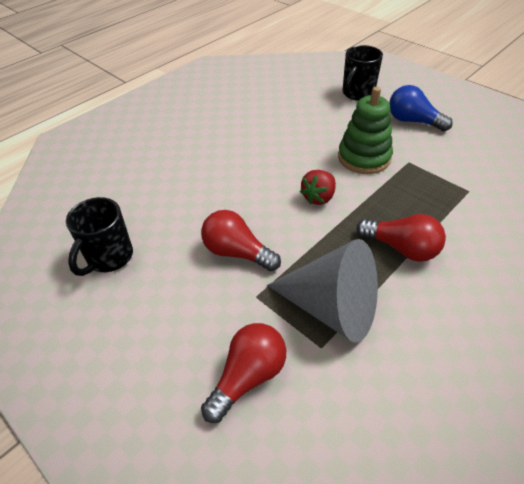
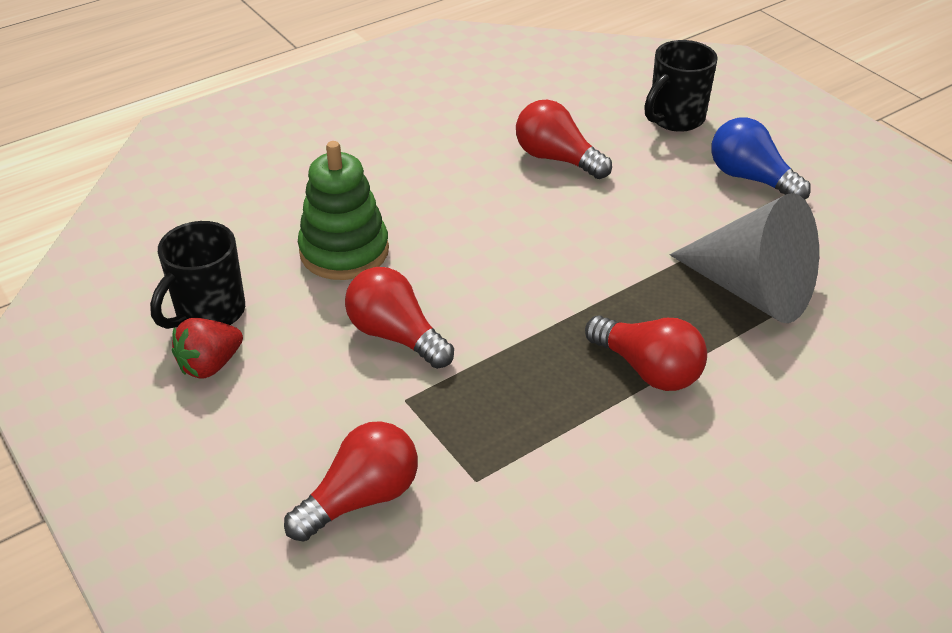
camera: 10 degrees right, 5 degrees down
(299, 125) = (556, 158): none -> red light bulb
(318, 197) = (547, 276): red strawberry -> red strawberry (210, 365)
(332, 308) = (510, 433): grey cone -> grey cone (753, 290)
(364, 157) = (644, 225): green stacking toy -> green stacking toy (344, 251)

